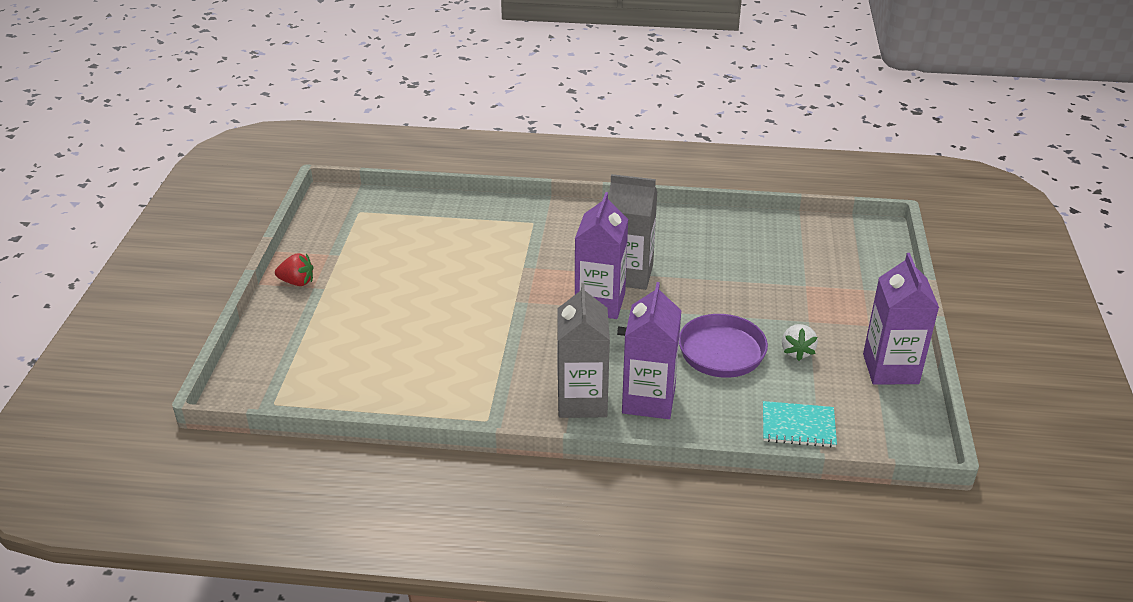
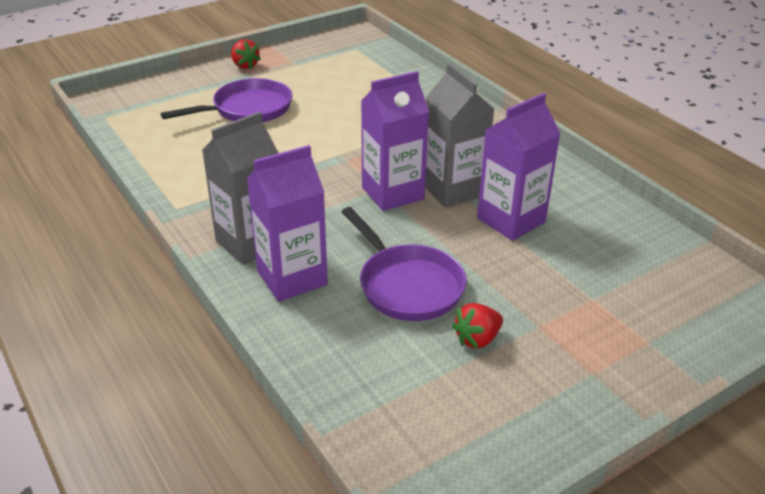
camera: 50 degrees right, 0 degrees up
(379, 315) = (247, 109): none -> purple pan
(797, 351) = (477, 339): white strawberry -> red strawberry
(798, 426) = (359, 392): turquoise notebook -> none
(890, 369) = (539, 424): purple carton -> purple carton (511, 220)

